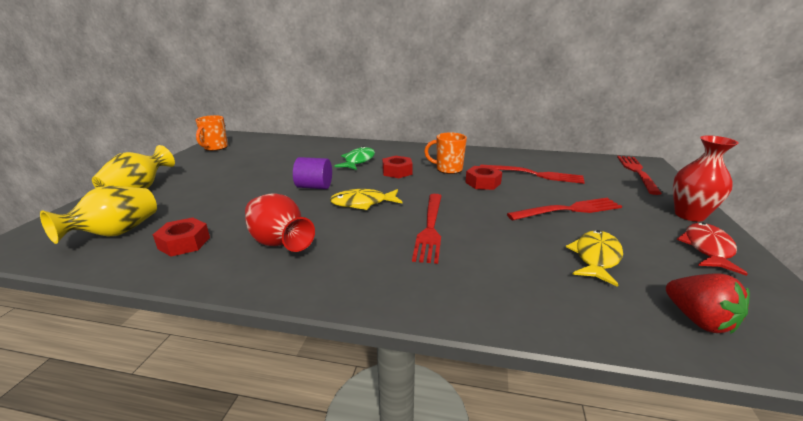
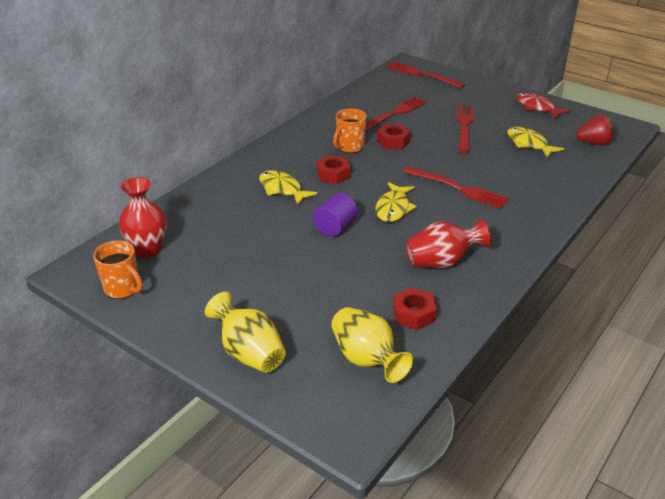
camera: 65 degrees left, 10 degrees up
(358, 161) = (282, 189): green fish -> yellow fish
(689, 215) = (497, 92): red vase -> red vase (148, 250)

